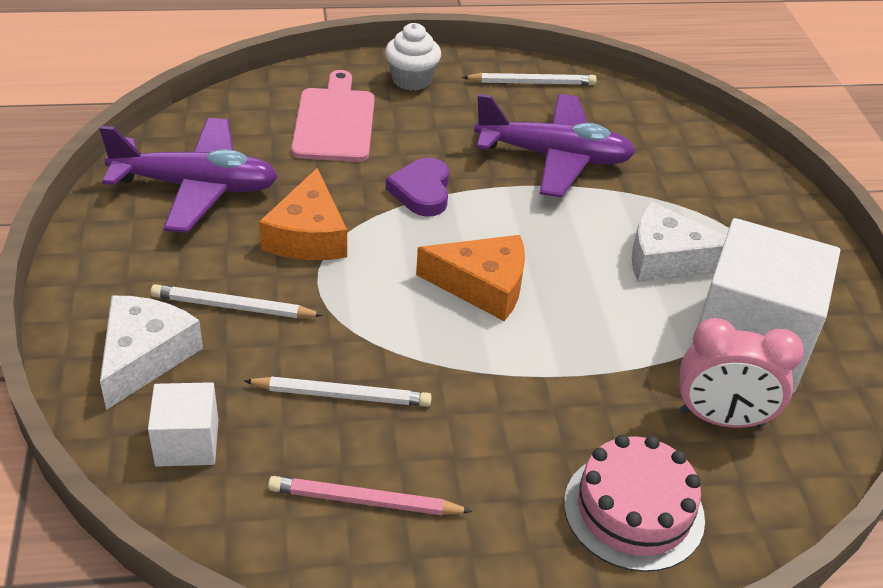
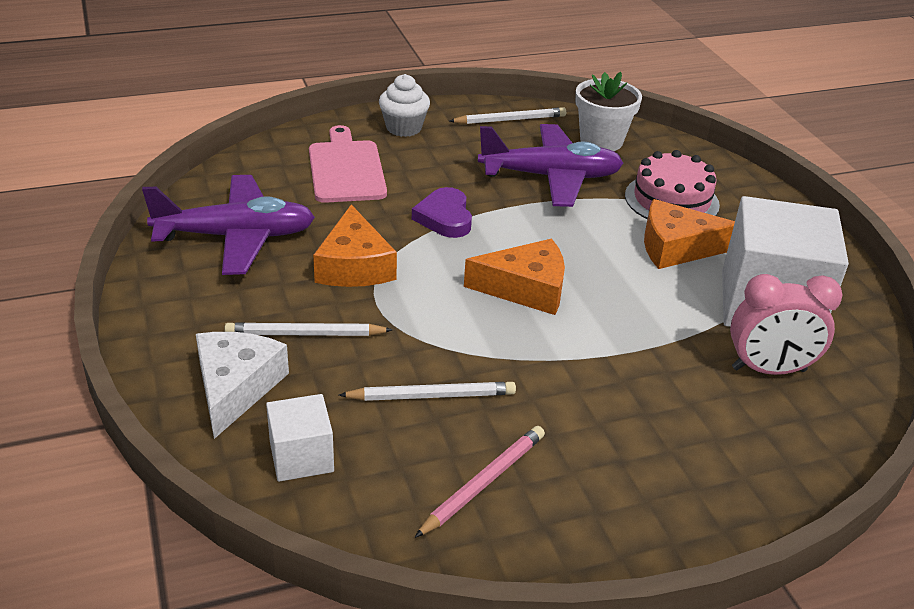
camera: 10 degrees left, 5 degrees down
(364, 501) = (483, 482): pink pencil -> pink pencil turned 135 degrees clockwise
(626, 119) = (601, 141): none -> white flower pot
(634, 510) = (723, 455): pink cake -> pink cake (671, 200)
(667, 259) = (677, 247): white cheese -> orange cheese

